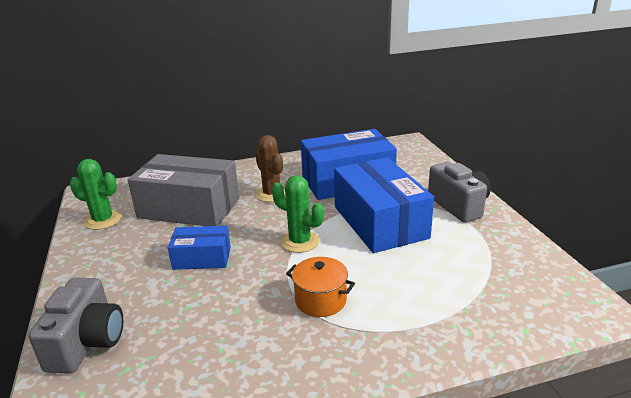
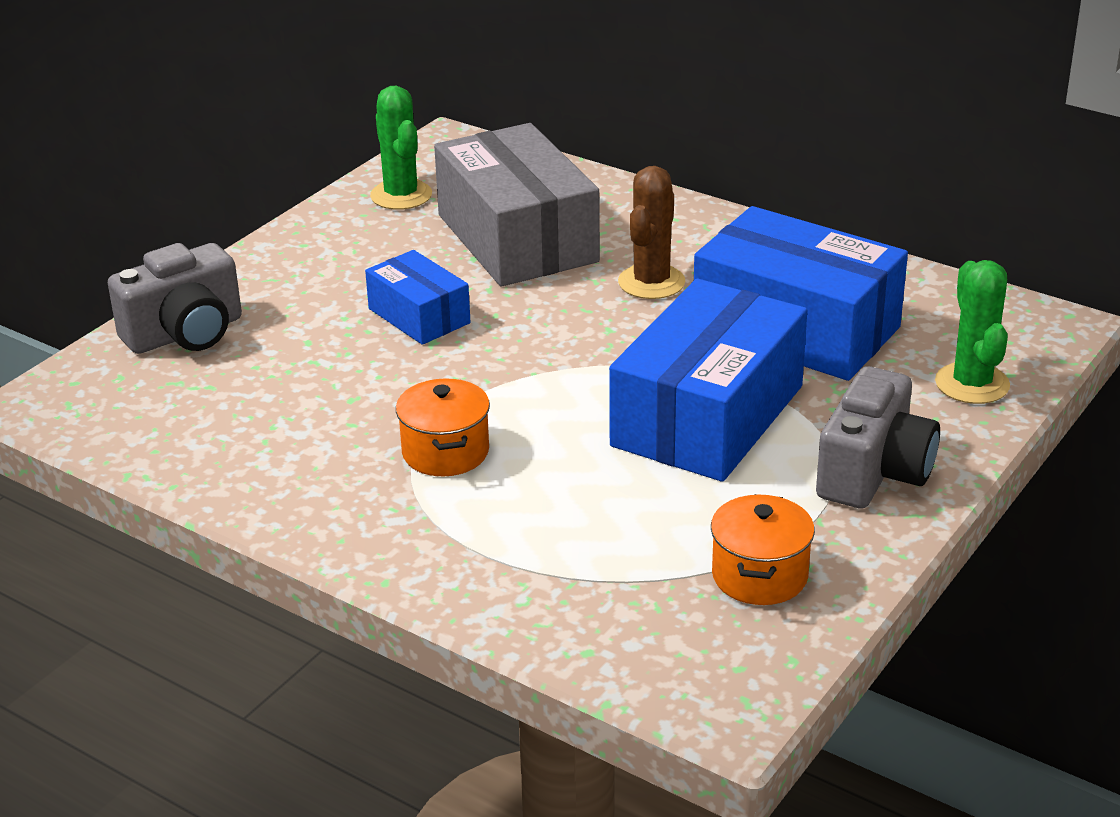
camera: 50 degrees right, 5 degrees up
(300, 242) = (556, 371): green cactus -> green cactus (972, 384)
(505, 258) = (759, 576): none -> orange pot

